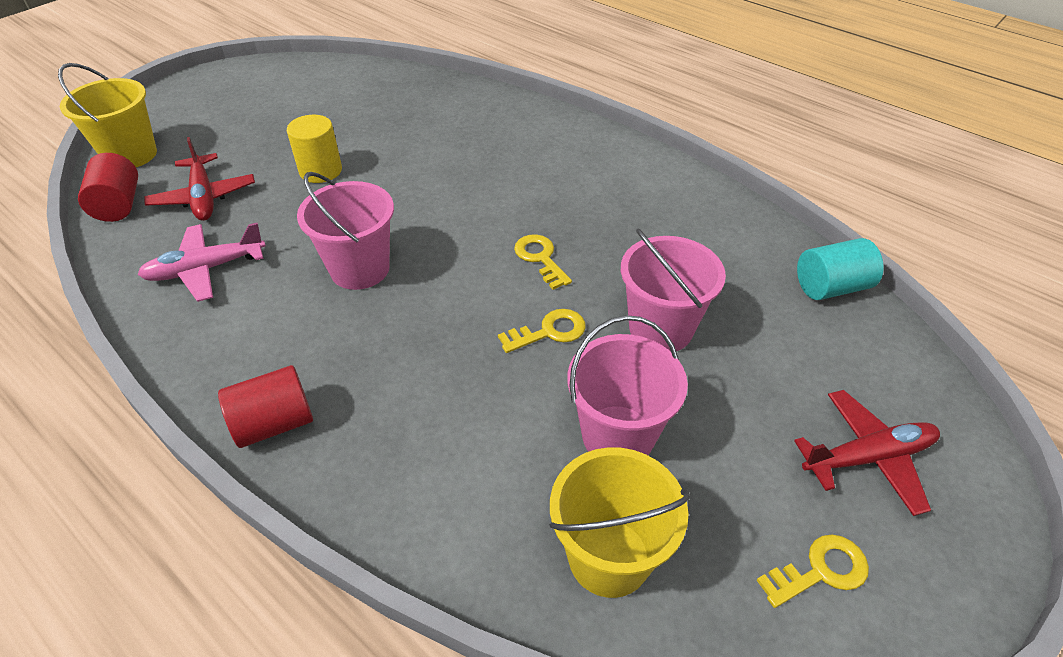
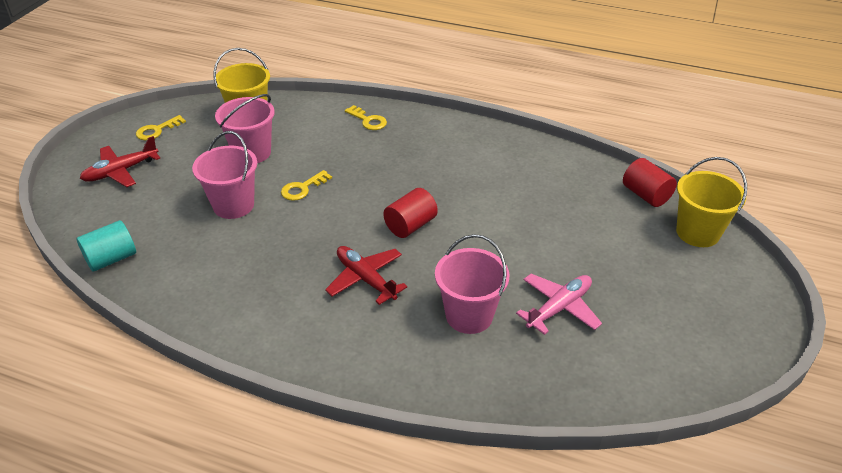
camera: 160 degrees right, 5 degrees down
(204, 197) = (597, 214): red plane -> red plane (365, 279)
(205, 269) = (536, 172): pink plane -> pink plane (559, 308)
(274, 423) = (423, 122): red cylinder -> red cylinder (410, 225)
(320, 171) = (537, 257): yellow cylinder -> none
(360, 269) = (441, 195): pink bucket -> pink bucket (469, 315)
(540, 258) = (324, 230): yellow key -> yellow key (368, 120)

